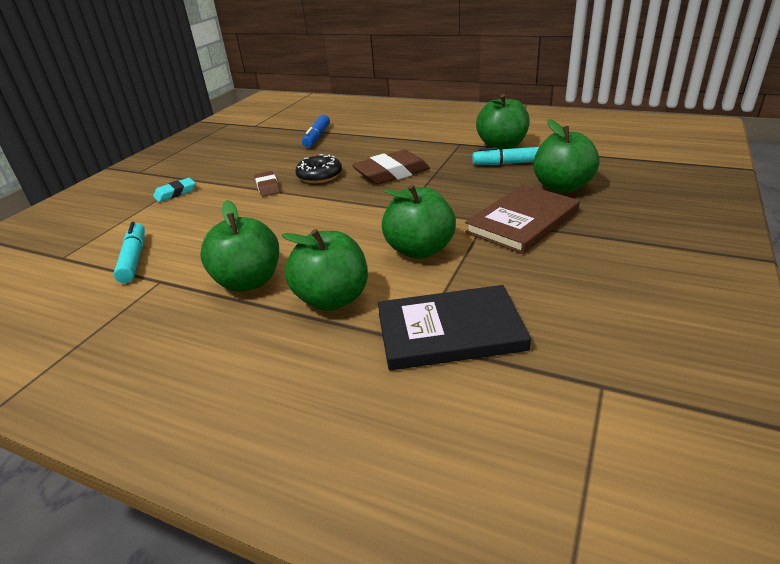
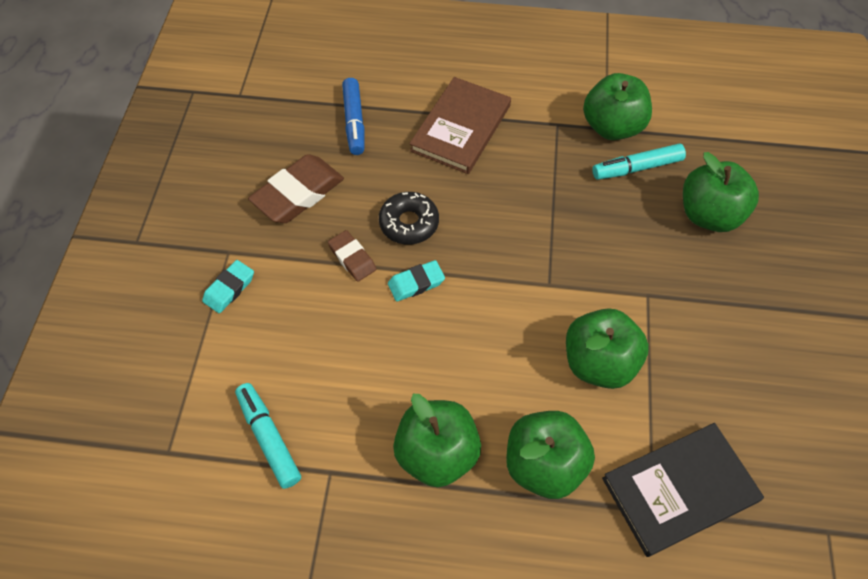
camera: 20 degrees left, 25 degrees up
(303, 200) = (416, 283): none -> turquoise eraser
(391, 173) = (500, 207): brown eraser -> brown eraser (298, 193)
(522, 221) = (688, 292): brown book -> brown book (461, 128)

